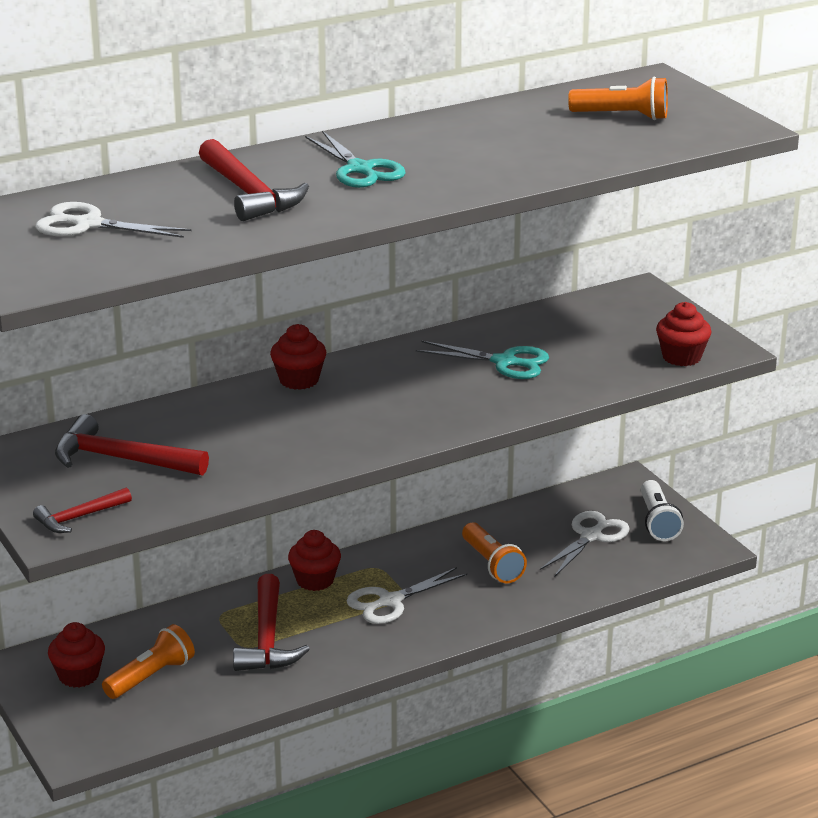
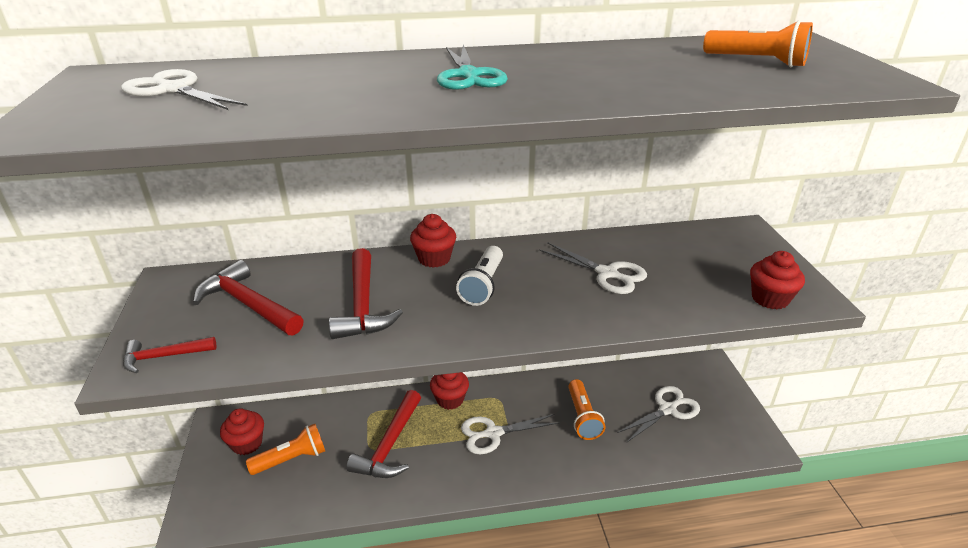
camera: 20 degrees right, 5 degrees up
(249, 193) = (346, 82): red hammer -> red hammer (363, 305)
(504, 362) = (607, 273): turquoise scissors -> white scissors
(658, 522) = (724, 408): white flashlight -> white flashlight (483, 285)

